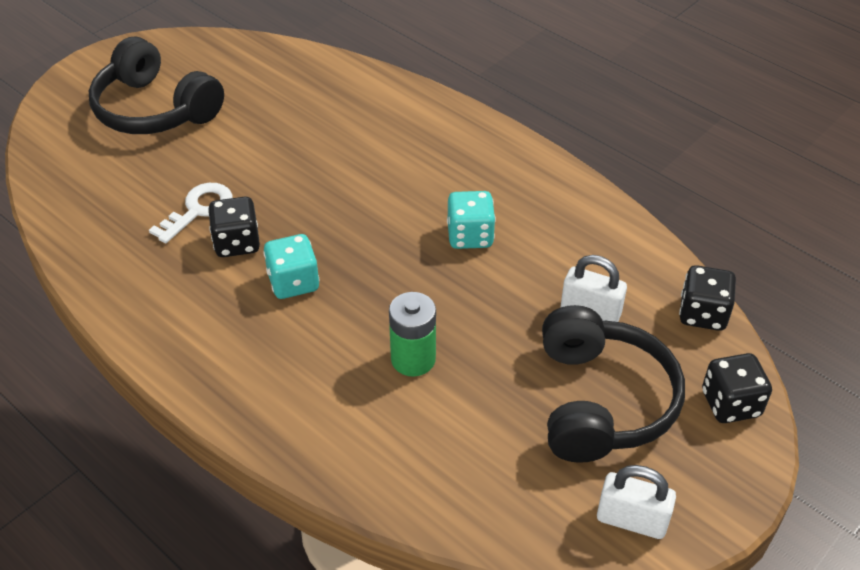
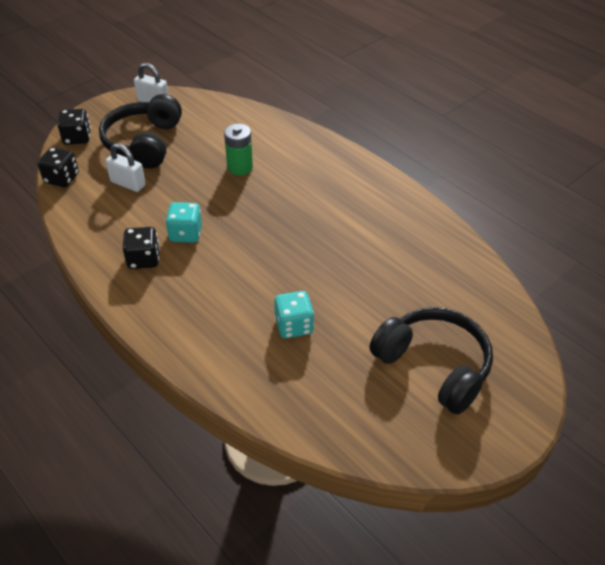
camera: 175 degrees left, 0 degrees up
(198, 210) = (378, 266): white key -> none
(237, 243) = (347, 240): black dice -> black dice (143, 259)
(293, 282) = (308, 212): turquoise dice -> turquoise dice (294, 326)

